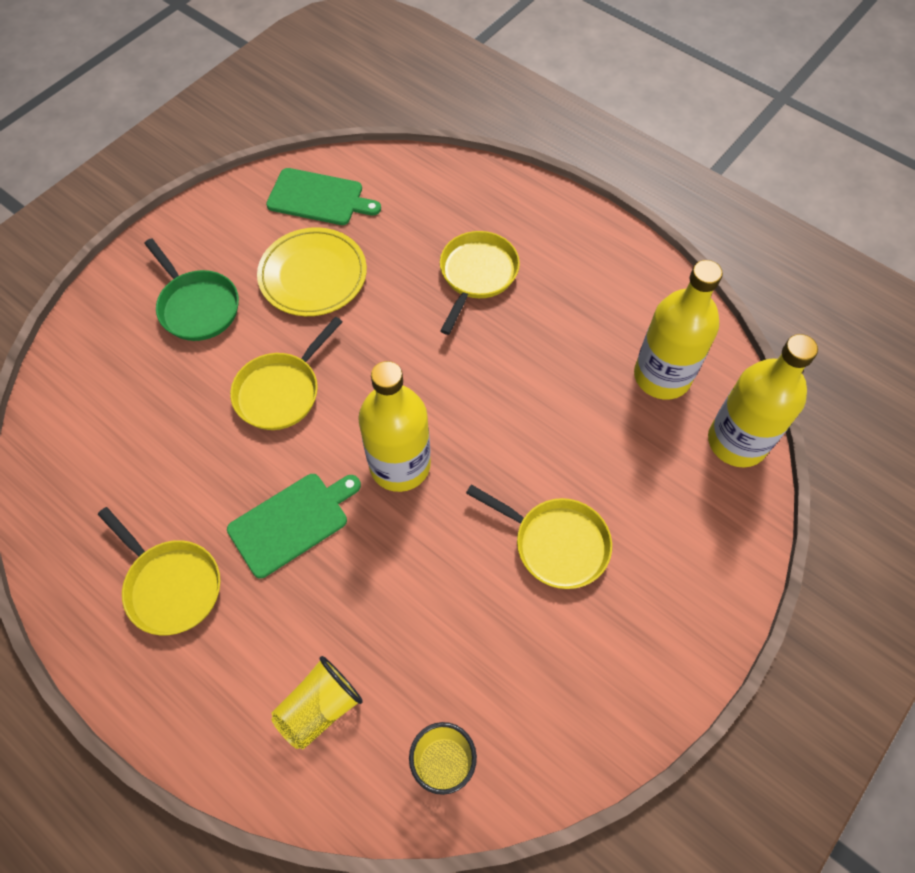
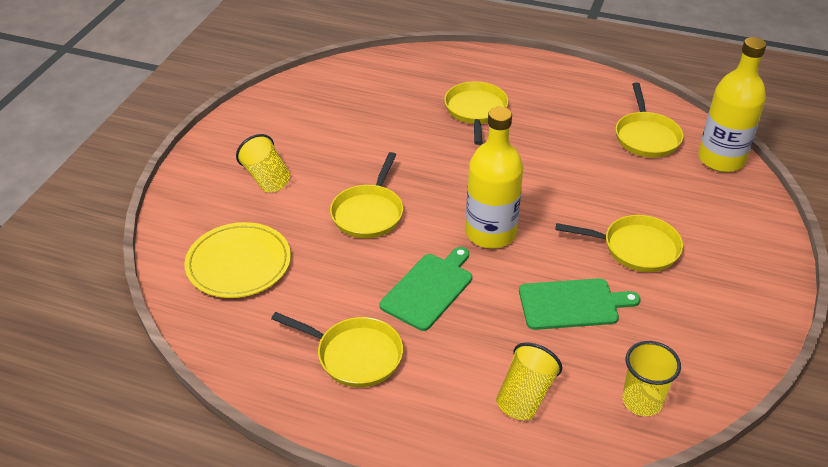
camera: 20 degrees left, 20 degrees down
(197, 306) = (266, 178): green pan -> yellow cup
(313, 275) = (349, 139): yellow plate -> yellow plate (239, 264)
(319, 198) = (325, 93): green cutting board -> green cutting board (572, 304)
(662, 376) = (646, 136): yellow bottle -> yellow pan

